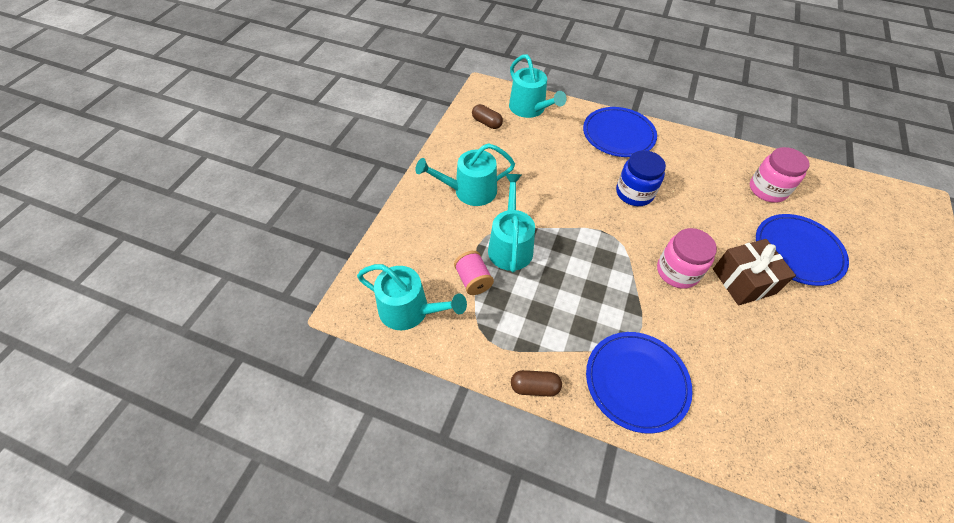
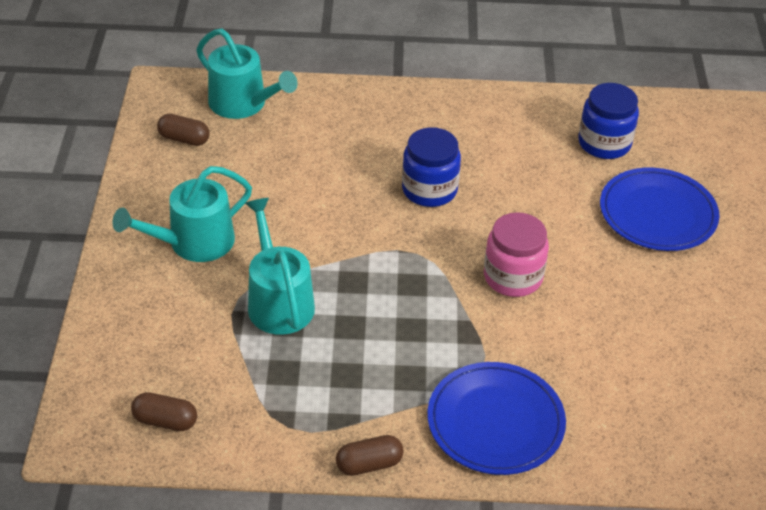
camera: 20 degrees left, 10 degrees down
(409, 310) = (165, 421): turquoise watering can -> brown capsule
(473, 280) = (242, 359): pink spool -> none
(618, 134) = (384, 113): blue plate -> none
(743, 281) = (599, 267): brown gift -> none
(767, 189) = (604, 143): pink jar -> blue jar

